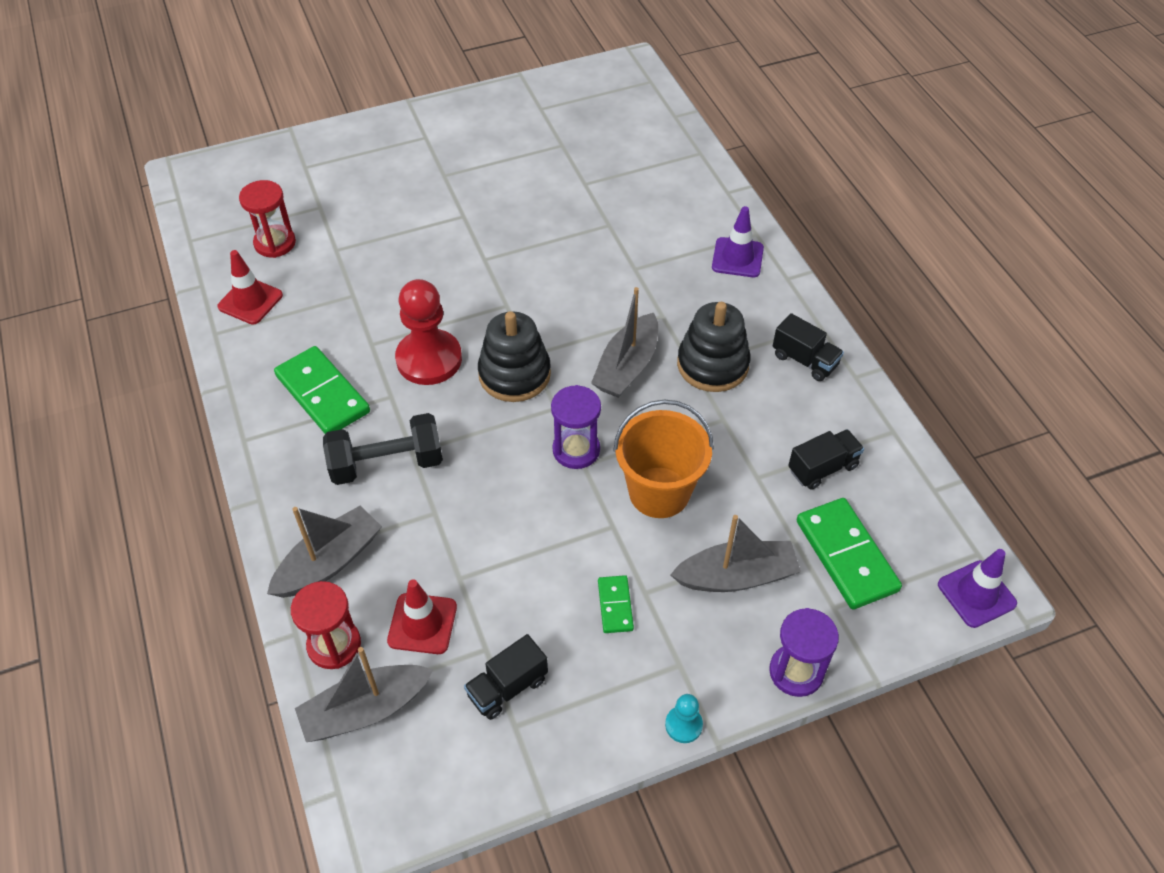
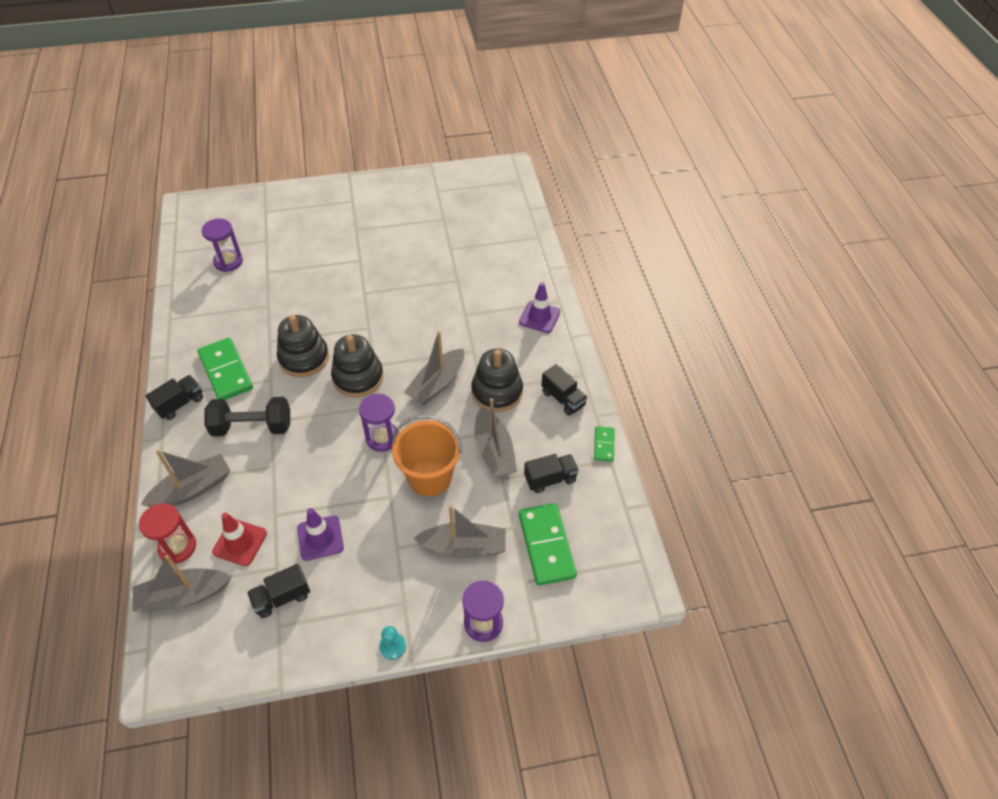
camera: 10 degrees right, 0 degrees up
(250, 301) = (199, 300): red traffic cone -> none
(270, 448) = (180, 404): none -> black truck
(275, 243) = (228, 262): red hourglass -> purple hourglass
(429, 359) = (304, 358): red pawn -> black stacking toy
(615, 605) = (373, 553): green domino -> green domino (604, 445)
(735, 443) = (494, 451): none -> grey boat
(976, 594) = (631, 590): purple traffic cone -> purple traffic cone (320, 538)

